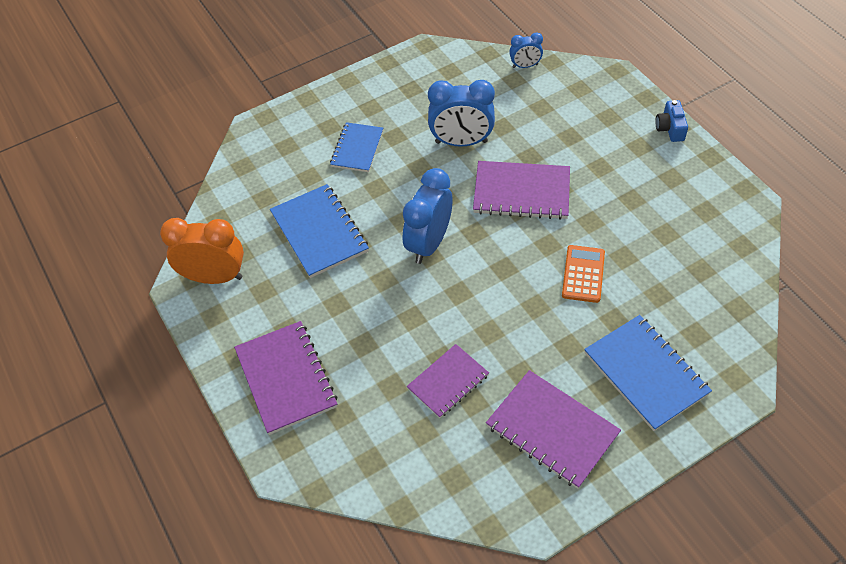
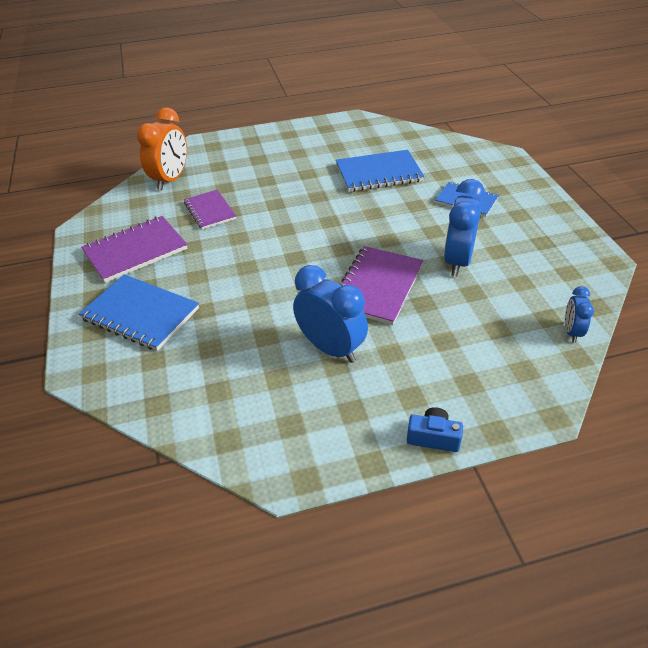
camera: 105 degrees right, 10 degrees down
(214, 277) = (358, 130): orange clock -> orange clock (170, 180)
(286, 378) = (259, 149): purple notebook -> none
(429, 243) = (342, 222): blue clock -> blue clock (330, 348)
(583, 274) = (262, 303): orange calculator -> none
(645, 373) = (141, 314): blue notebook -> blue notebook turned 45 degrees clockwise

